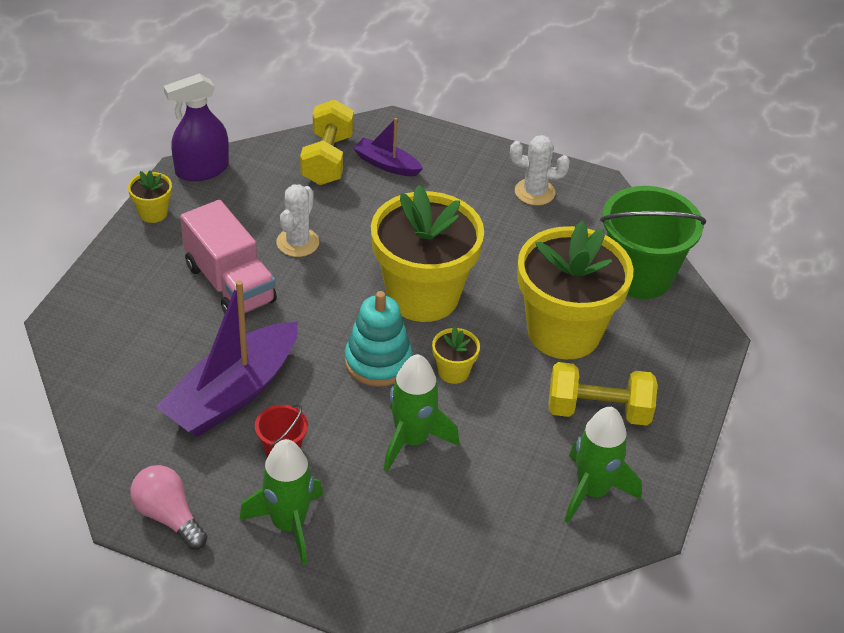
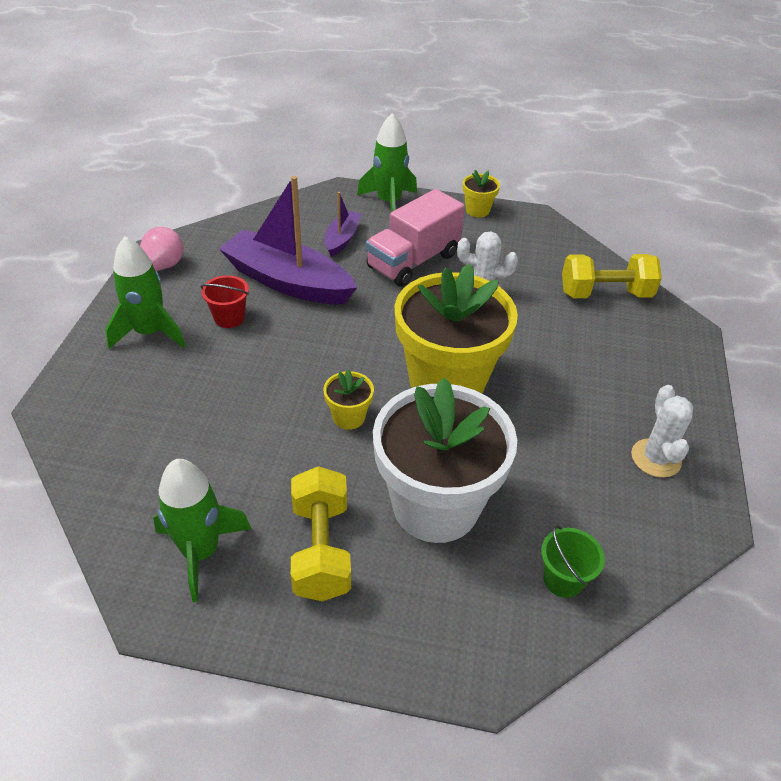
camera: 80 degrees right, 0 degrees up
(202, 170) = (544, 225): purple spray bottle -> none
(378, 362) = (347, 362): turquoise stacking toy -> none
(386, 164) = (624, 334): purple boat -> purple boat (342, 239)
(412, 440) = (253, 397): green rocket -> green rocket (389, 202)
(564, 332) = (435, 506): yellow flower pot -> white flower pot
(640, 276) = (563, 579): green bucket -> green bucket, size x0.47

